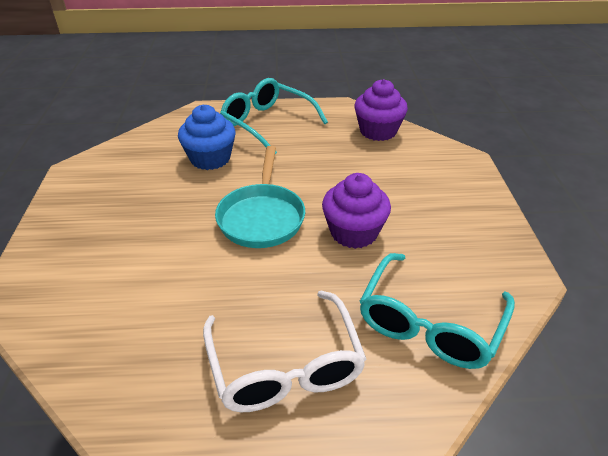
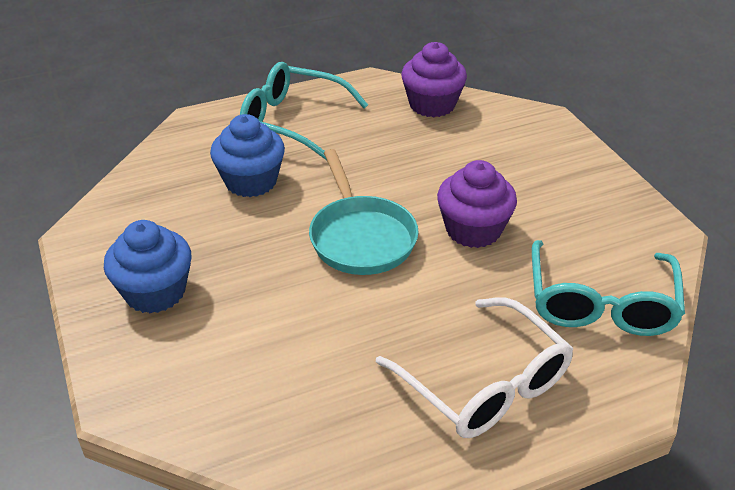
camera: 20 degrees left, 0 degrees up
(92, 221) = (155, 292): none -> blue cupcake

